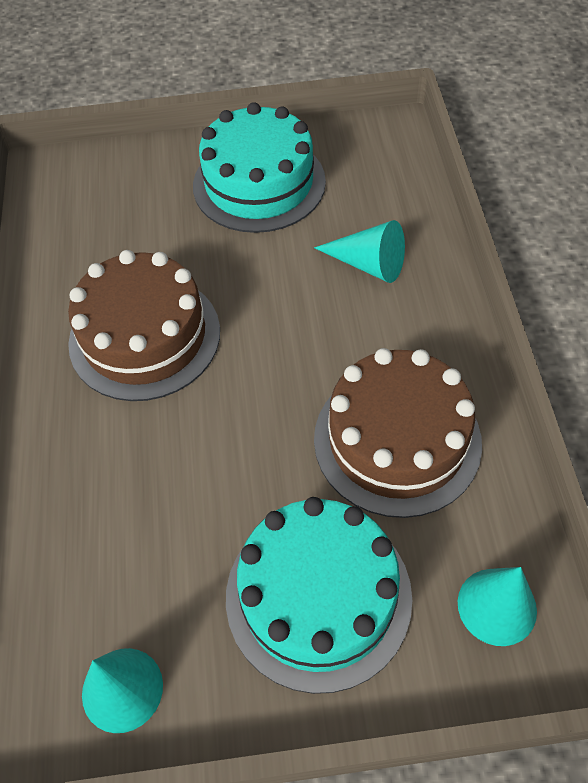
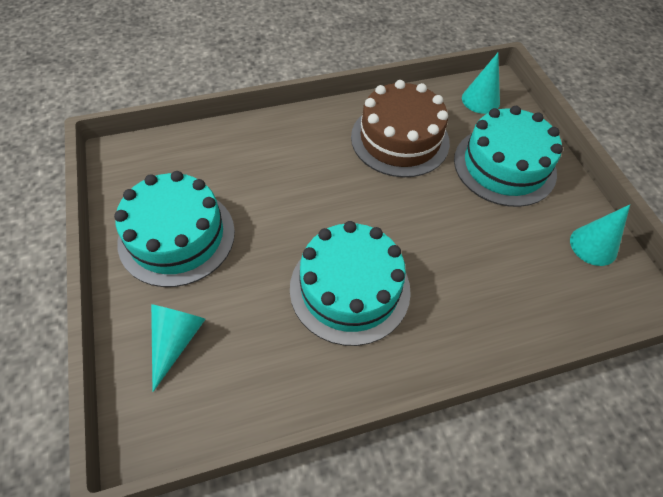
camera: 105 degrees left, 0 degrees up
(145, 336) = (350, 288): brown cake -> turquoise cake
(368, 264) = (263, 160): turquoise cone -> turquoise cone (176, 340)

